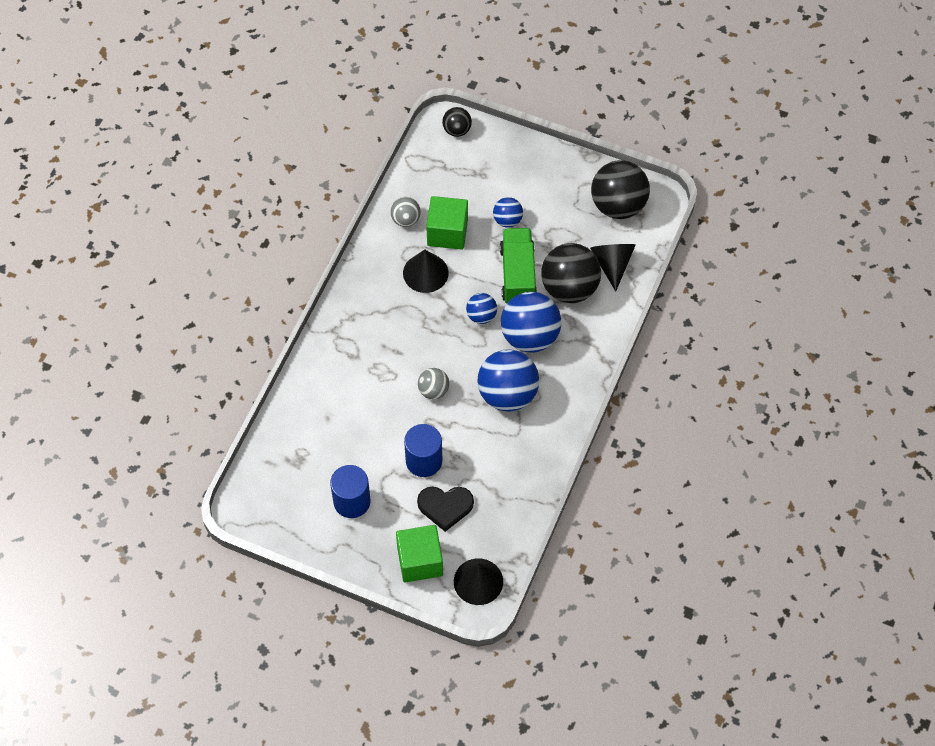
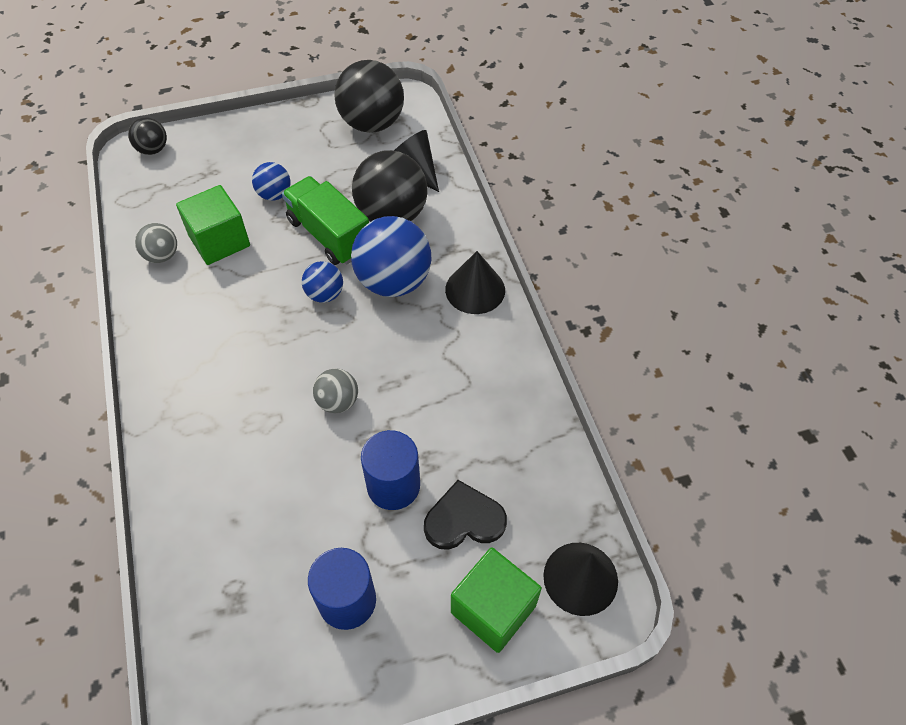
camera: 40 degrees left, 5 degrees down
(425, 273) = (227, 291): black cone -> black cone (475, 289)
(445, 506) = (464, 519): black heart -> black heart turned 150 degrees counterclockwise
(507, 394) = (422, 351): blue ball -> none

